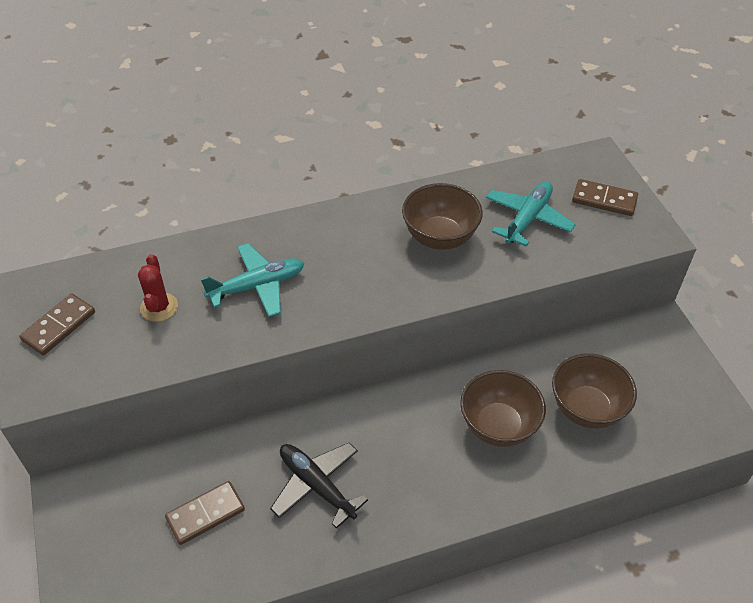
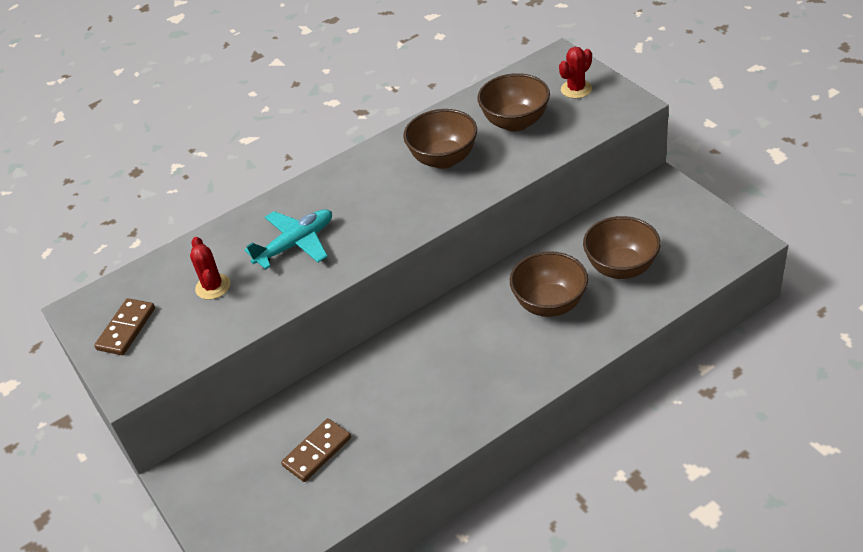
camera: 10 degrees left, 5 degrees down
(316, 485) = (407, 399): black plane -> none
(527, 218) = (515, 122): turquoise plane -> brown bowl
(604, 200) = (576, 89): brown domino -> red cactus

